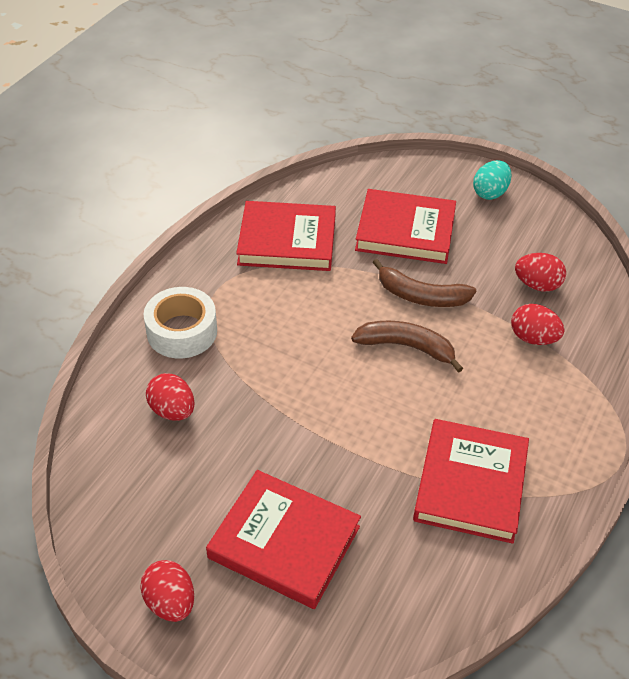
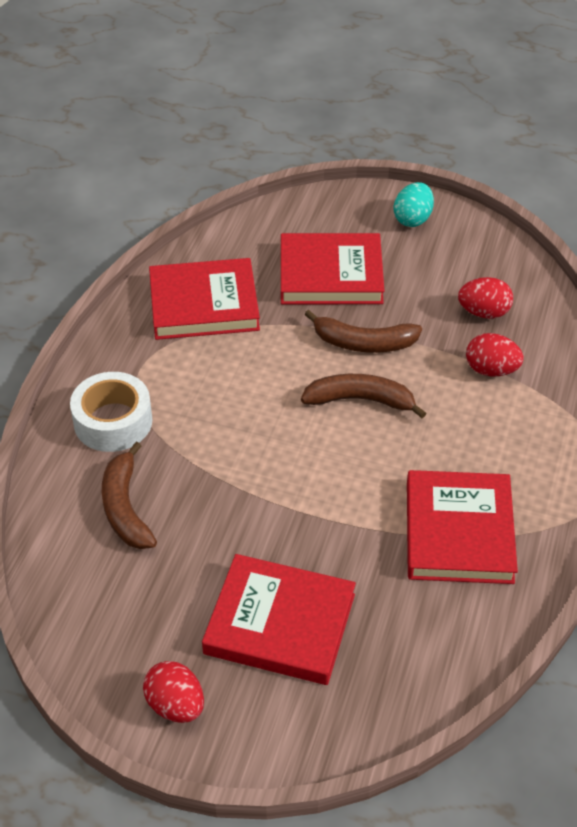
camera: 10 degrees left, 0 degrees up
(172, 410) = (125, 508): red egg -> brown banana

